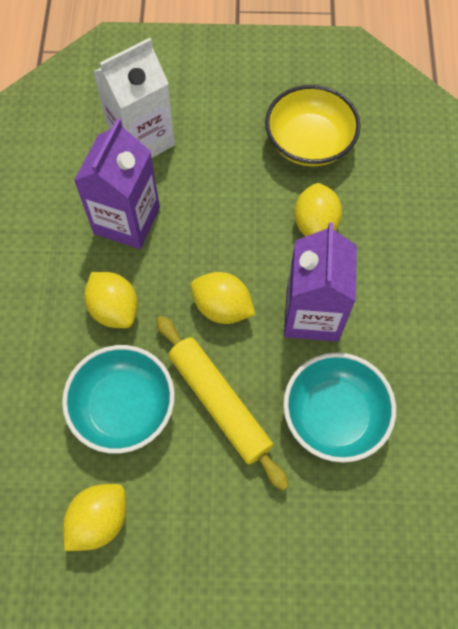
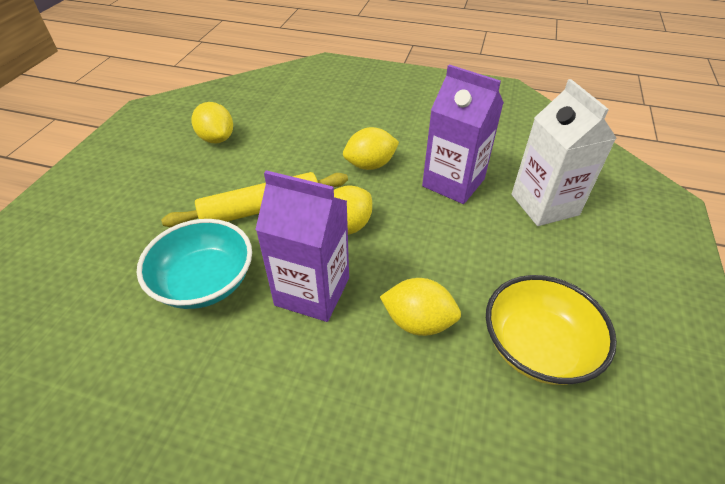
camera: 105 degrees right, 20 degrees down
(123, 407) = (287, 159): turquoise bowl -> none

